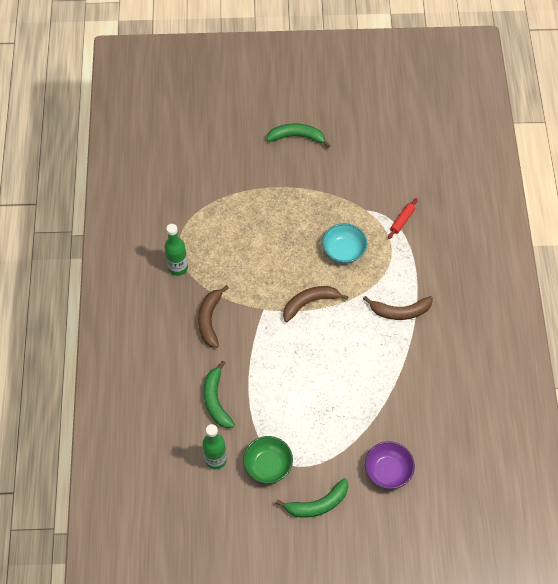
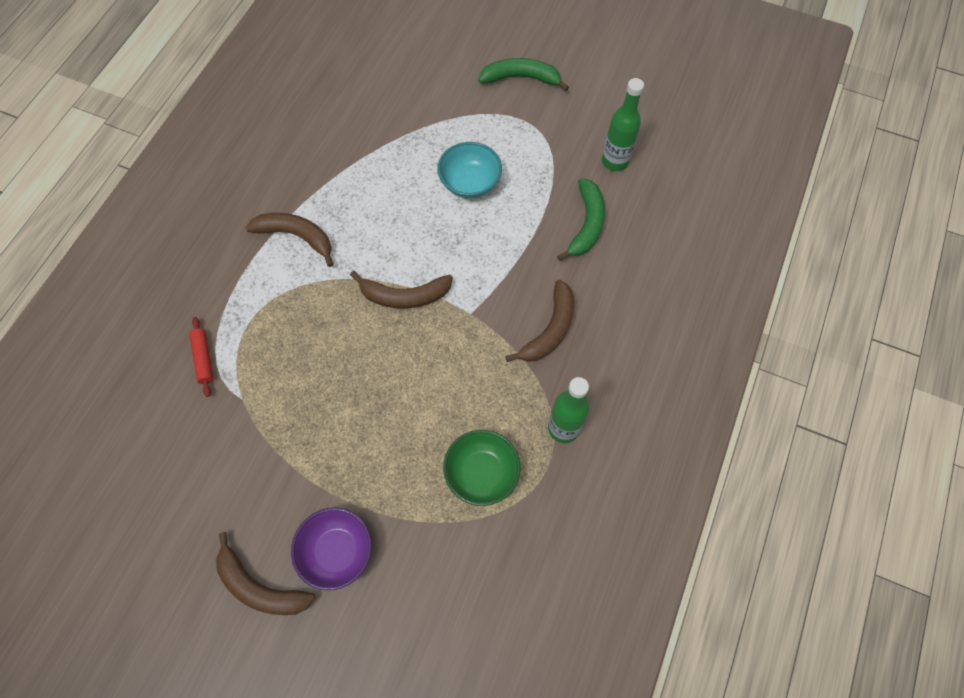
camera: 155 degrees left, 5 degrees up
(268, 465) = (557, 133): green bowl -> green bowl (481, 473)
(297, 137) = (260, 587): green banana -> brown banana
(343, 251) = (314, 349): turquoise bowl -> turquoise bowl (470, 183)
(388, 471) = (427, 79): purple bowl -> purple bowl (337, 551)
(402, 220) = (203, 359): red rolling pin -> red rolling pin turned 75 degrees counterclockwise

